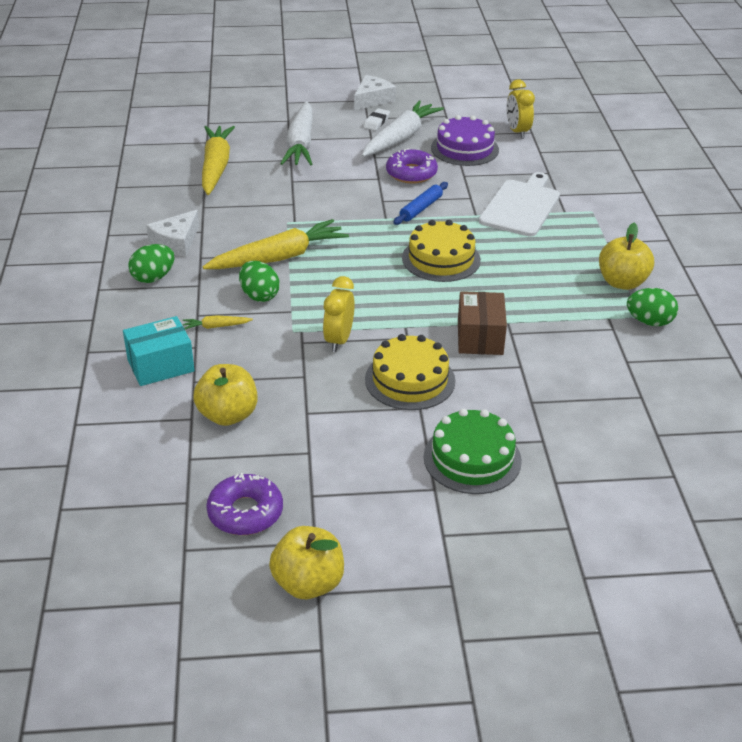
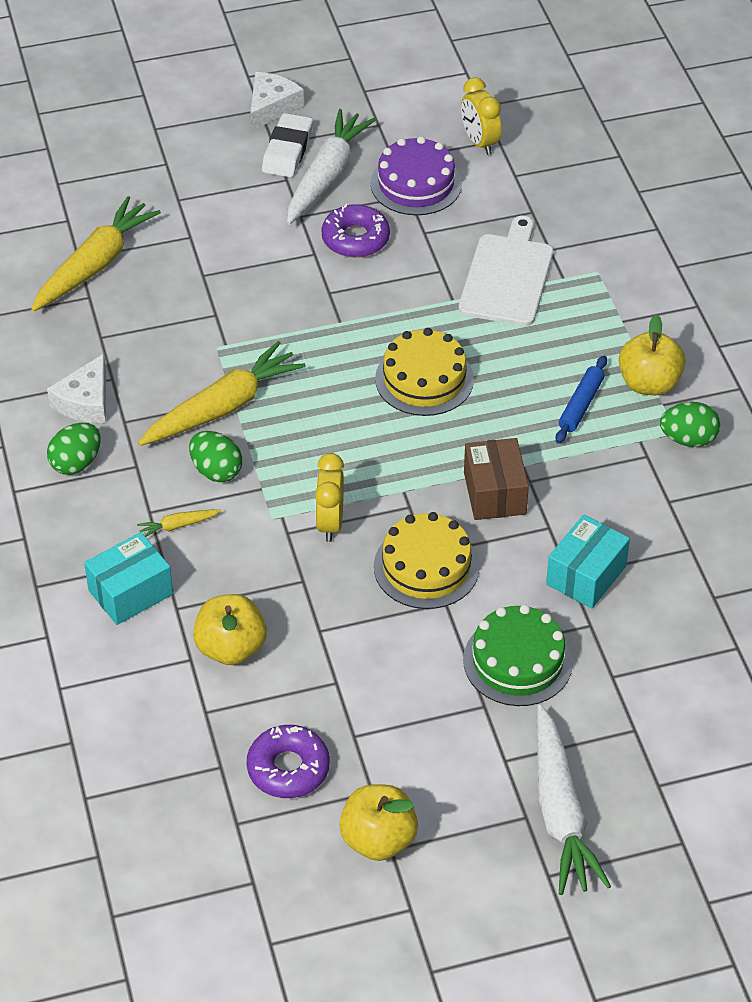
camera: 10 degrees left, 10 degrees up
(216, 167) = (95, 265): yellow carrot -> yellow carrot turned 45 degrees clockwise
(300, 144) = (196, 206): white carrot -> white carrot (560, 812)
(376, 122) = (287, 150): white eraser -> white eraser, size x1.65
(421, 208) = (381, 299): blue rolling pin -> blue rolling pin (580, 405)
(546, 404) = (586, 575): none -> turquoise box

